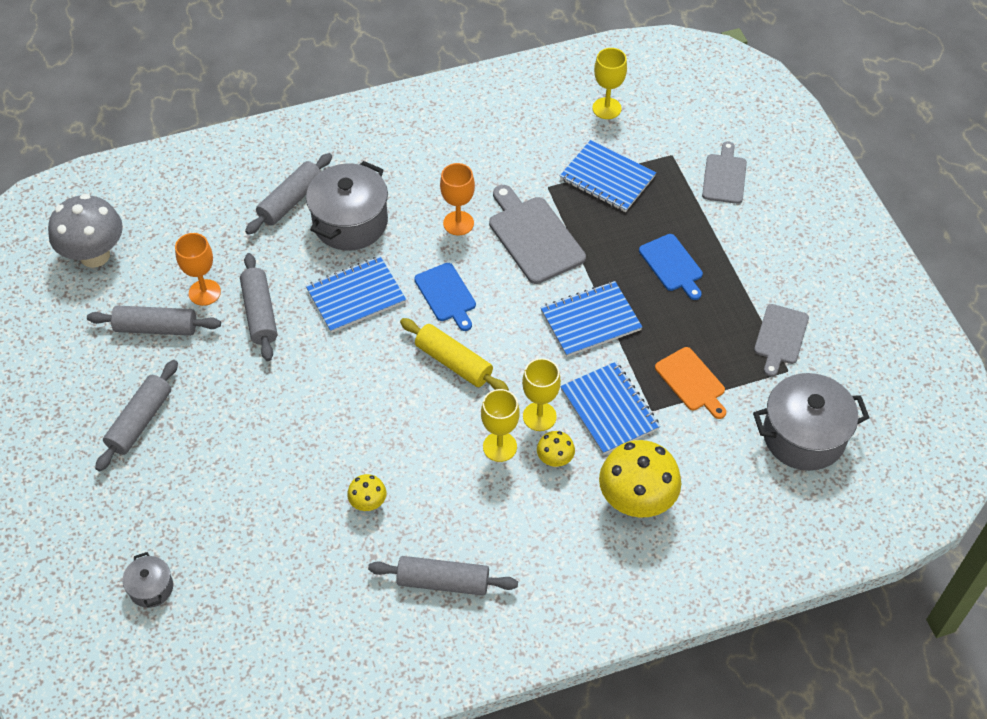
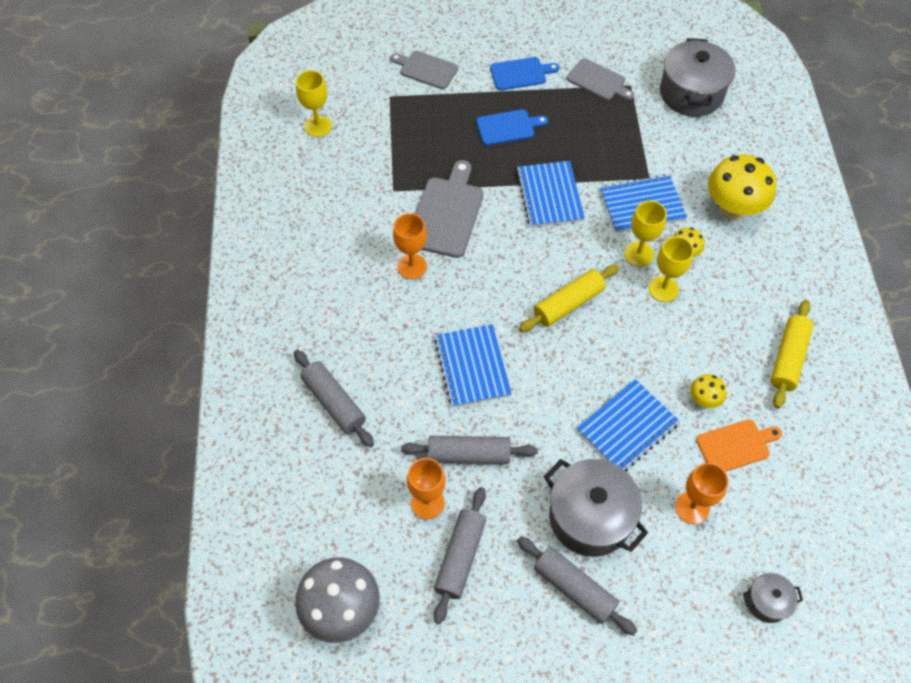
camera: 75 degrees left, 5 degrees up
(241, 508) = (692, 507): none -> orange goblet
(350, 222) = (380, 355): grey pot -> grey pot (590, 517)
(443, 582) = (788, 358): grey rolling pin -> yellow rolling pin
(446, 295) = (492, 293): blue cutting board -> blue cutting board (520, 74)
(534, 237) = (447, 213): grey cutting board -> grey cutting board turned 120 degrees clockwise
(607, 178) = (399, 146): blue notebook -> blue notebook (627, 427)
(691, 381) = (627, 146): orange cutting board -> orange cutting board (736, 446)

